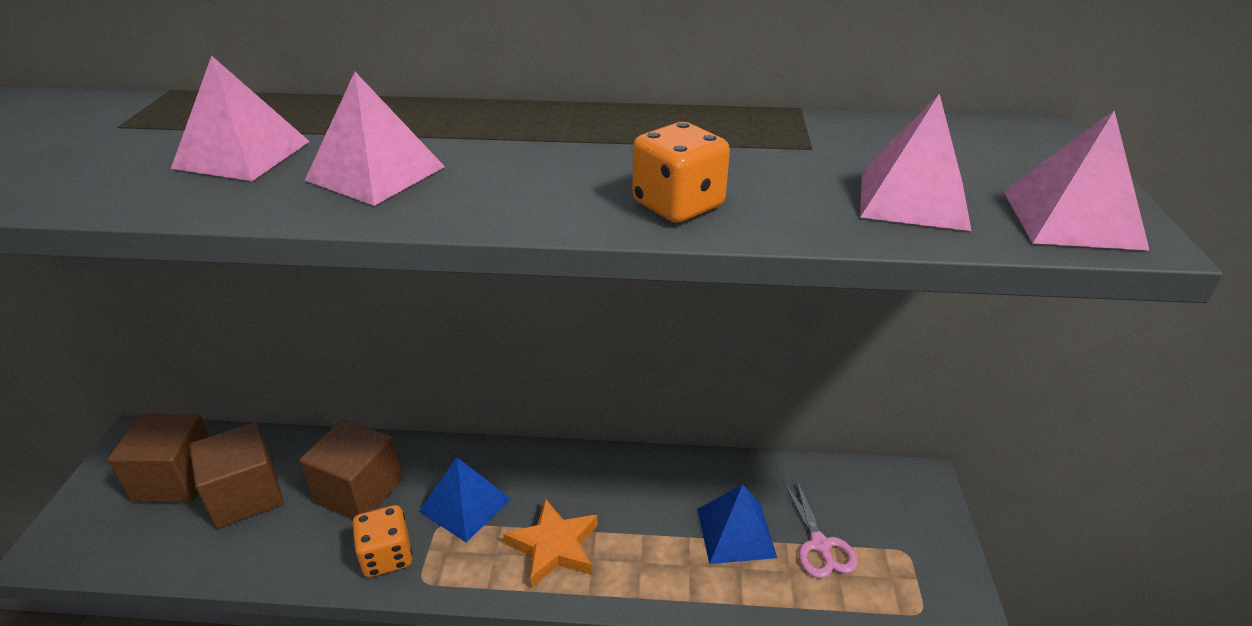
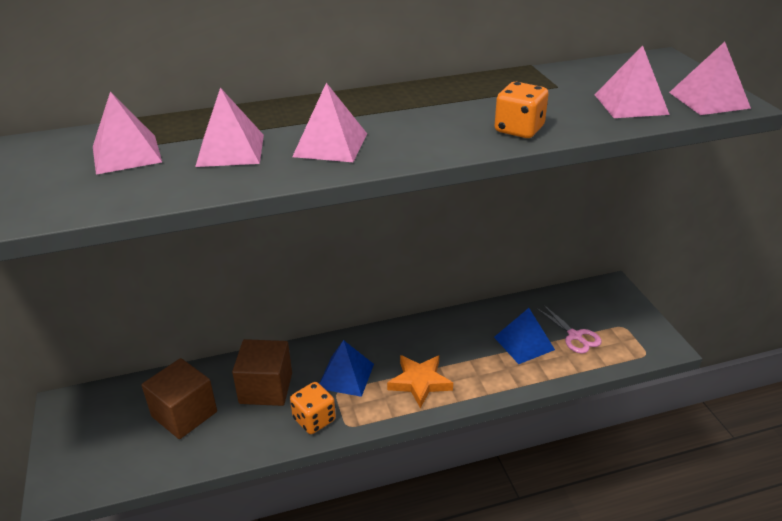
camera: 20 degrees left, 0 degrees up
(120, 135) = (126, 154): none -> pink pyramid
(176, 479) = (121, 419): brown cube -> none

